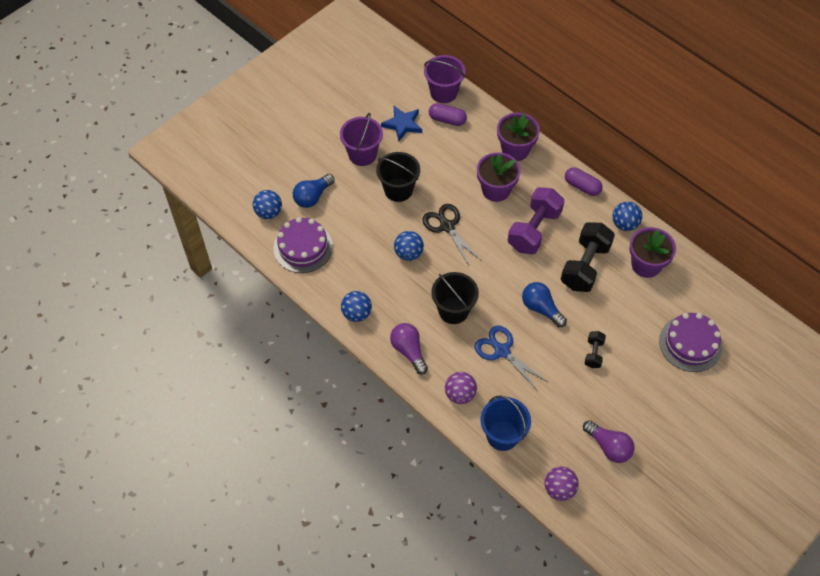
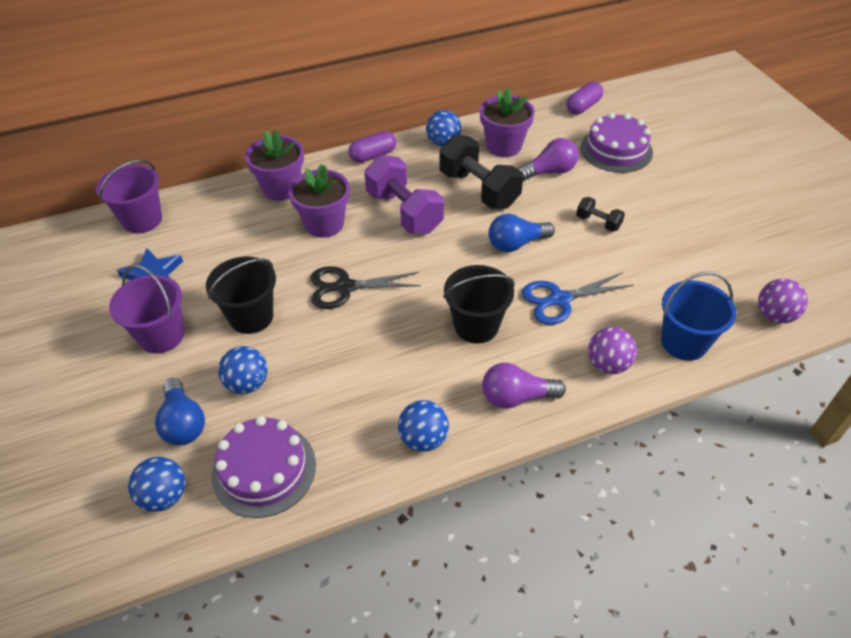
camera: 65 degrees left, 10 degrees down
(408, 253) = (360, 342): blue ball -> blue ball (247, 383)
(447, 120) = (185, 231): purple capsule -> purple capsule (583, 106)
(608, 447) = (726, 253): purple light bulb -> purple light bulb (549, 171)

